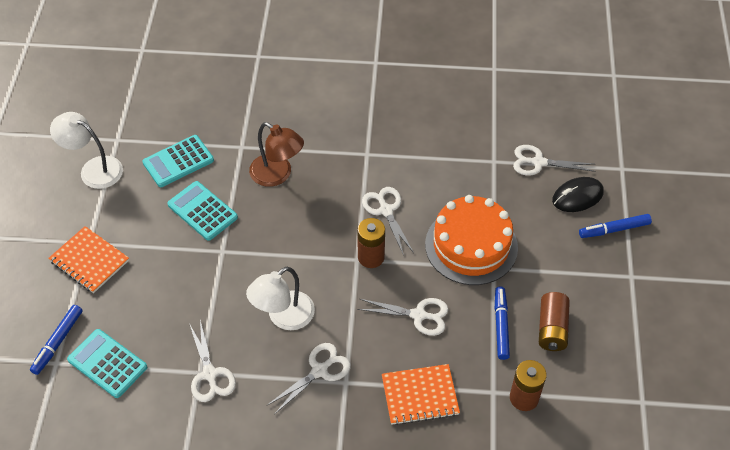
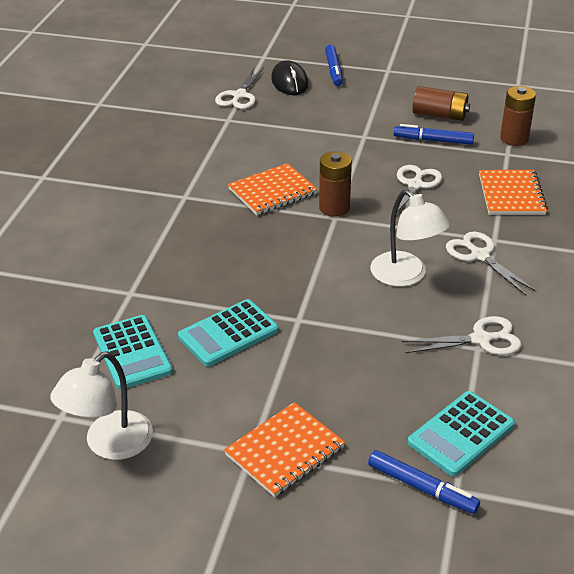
camera: 80 degrees left, 15 degrees down
(277, 175) = (191, 265): brown lamp -> none
(386, 210) = (272, 191): white scissors -> orange notebook
(471, 245) = (334, 145): orange cake -> none

